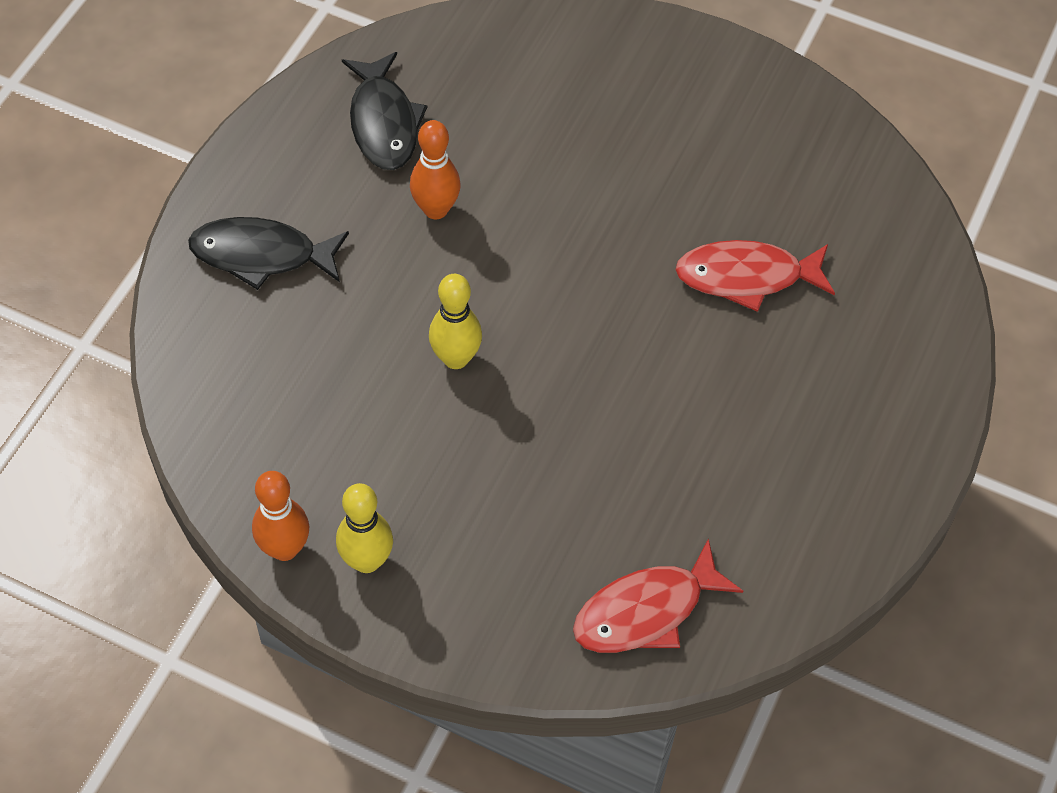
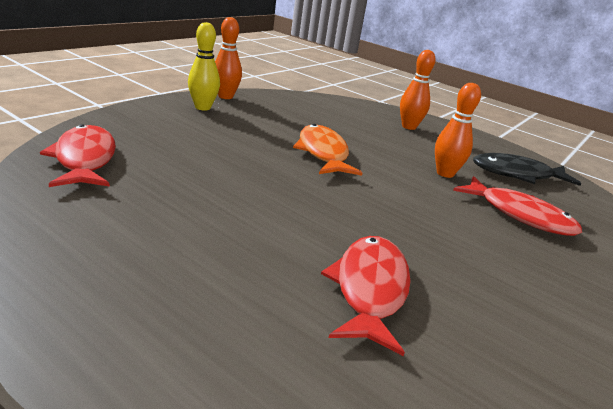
camera: 100 degrees right, 30 degrees down
(261, 255) = (409, 127): black fish -> orange bowling pin
(455, 358) = (323, 153): yellow bowling pin -> orange fish
(516, 137) = (520, 215): none -> red fish

